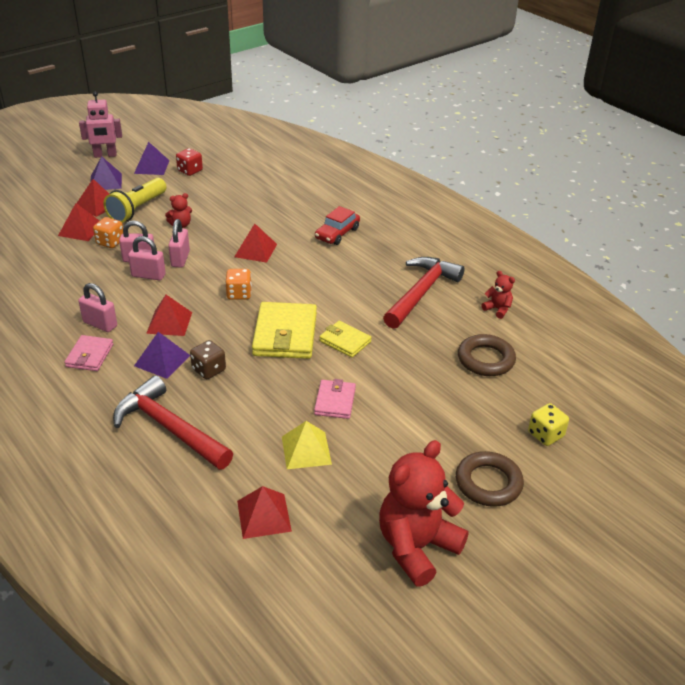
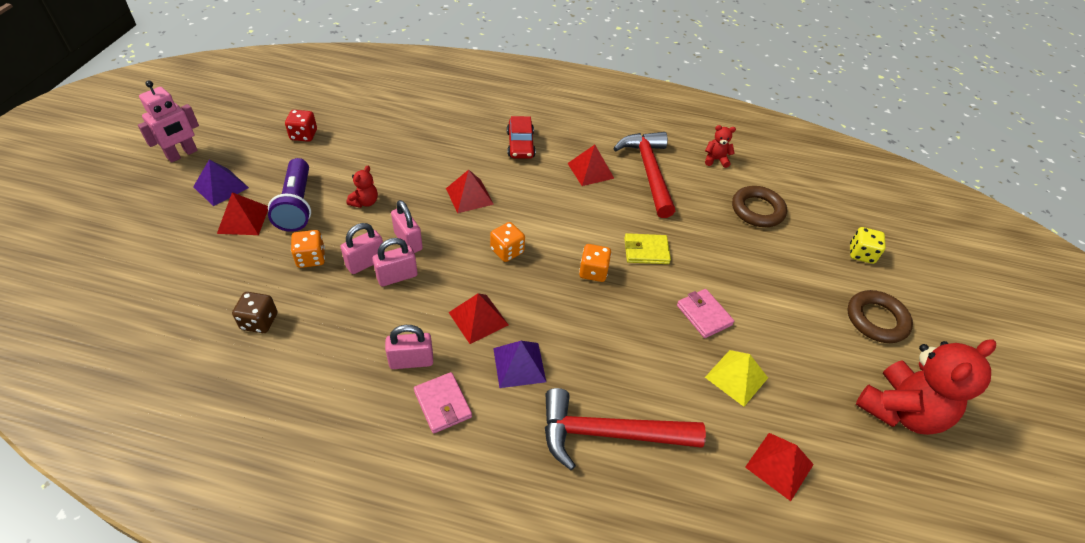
camera: 40 degrees left, 10 degrees up
(81, 229) = (258, 259): red pyramid -> red pyramid (590, 170)
(137, 209) = (296, 205): yellow flashlight -> purple flashlight
(151, 167) = (255, 147): purple pyramid -> none
(209, 370) = (572, 348): brown dice -> brown dice (259, 321)
(285, 334) = (593, 272): yellow wallet -> orange dice
(416, 547) = (900, 410): red teddy bear -> red teddy bear turned 135 degrees counterclockwise

